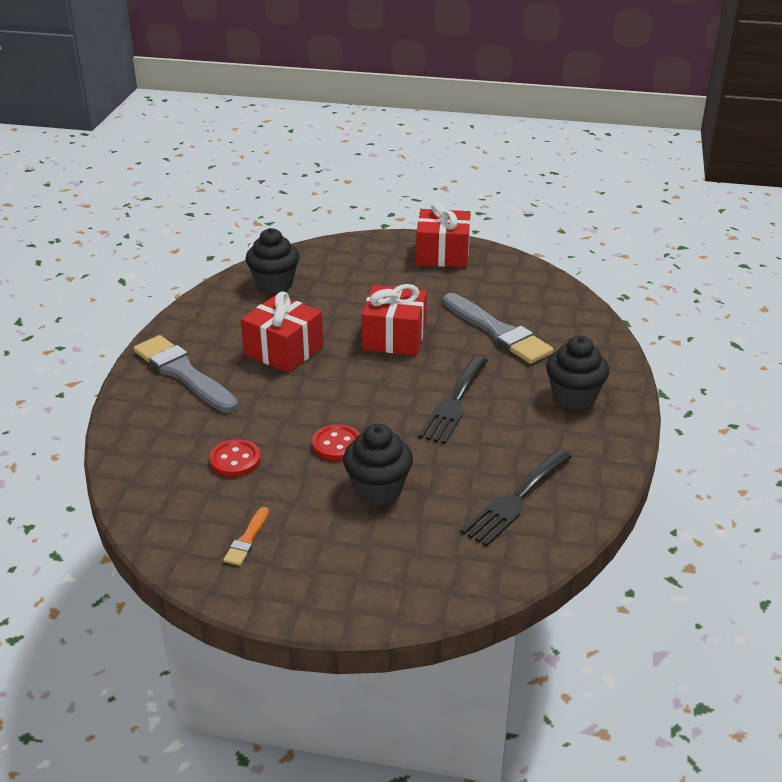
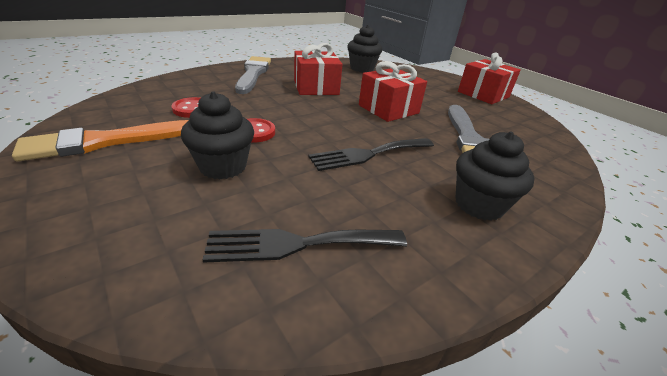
camera: 40 degrees right, 0 degrees up
(247, 539) = (105, 142): orange brush -> orange brush, size x2.19

